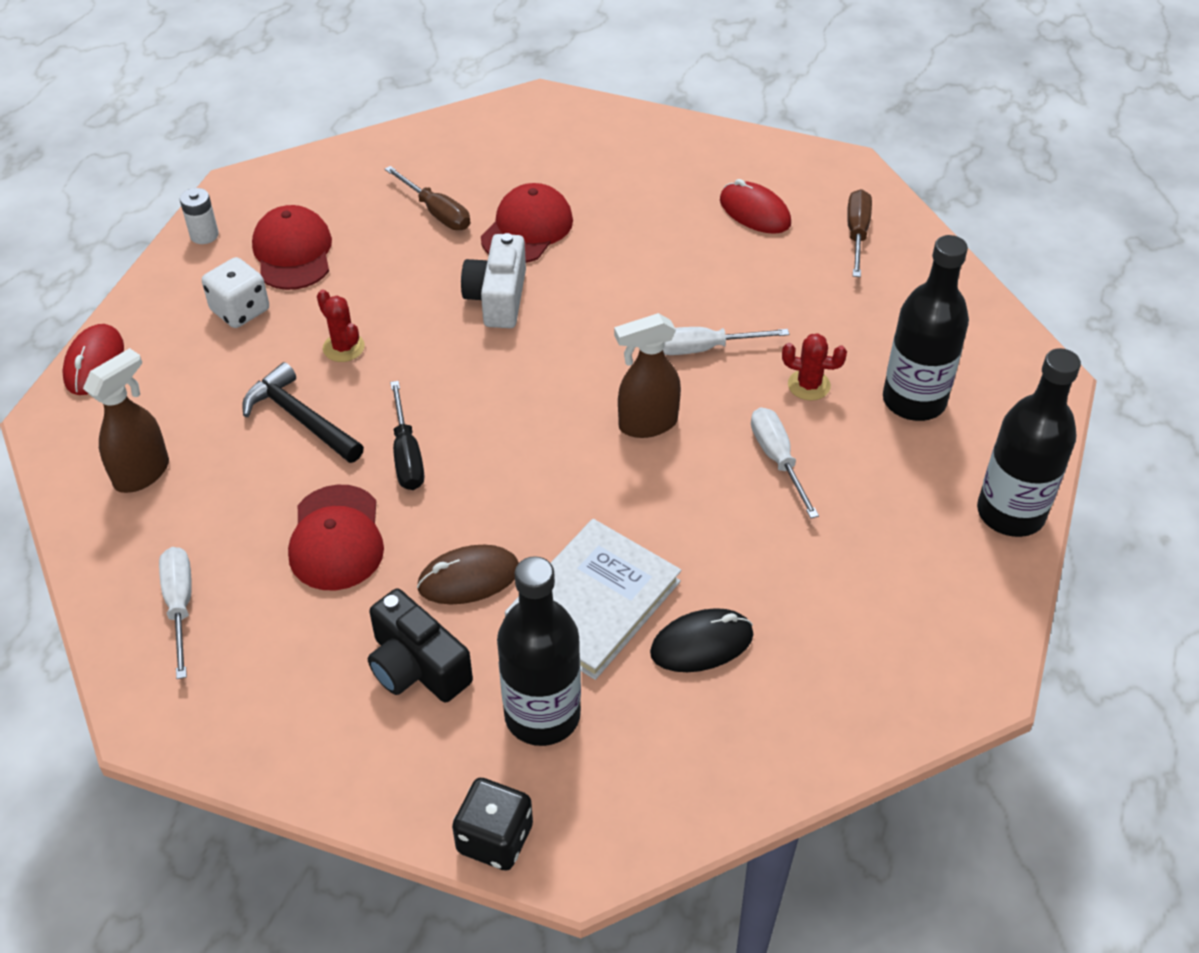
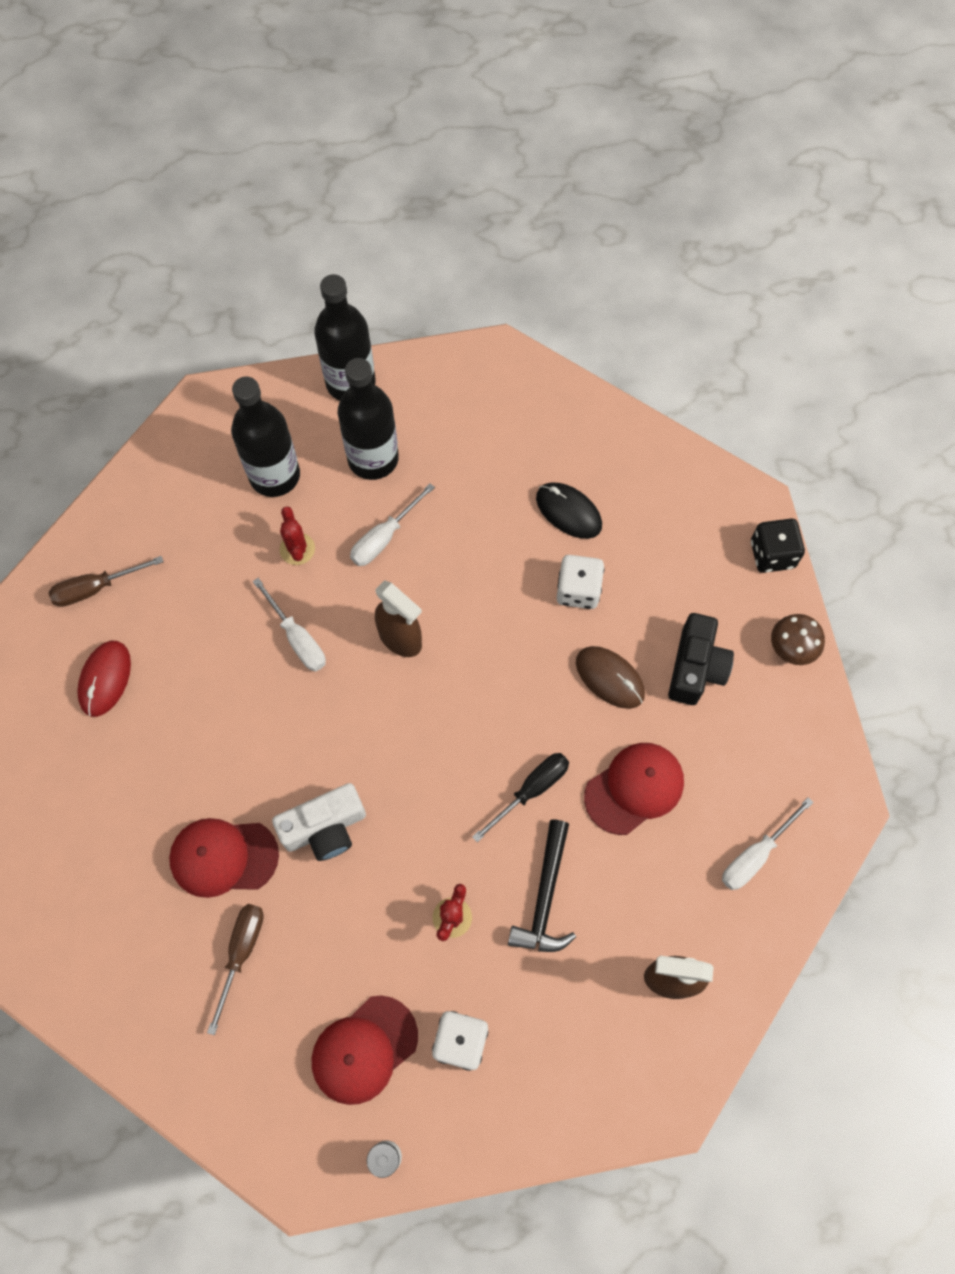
camera: 120 degrees left, 20 degrees up
(94, 363) = (592, 1123): red mouse -> none
(361, 782) = (791, 648): none -> brown mushroom
(542, 715) = (678, 574): black bottle -> black bottle (373, 459)
(593, 602) = (578, 590): white book -> white dice

